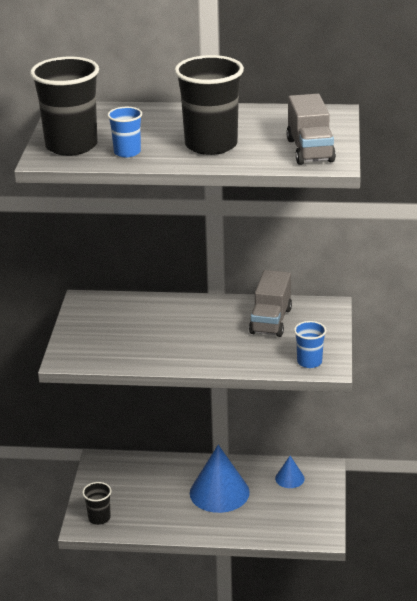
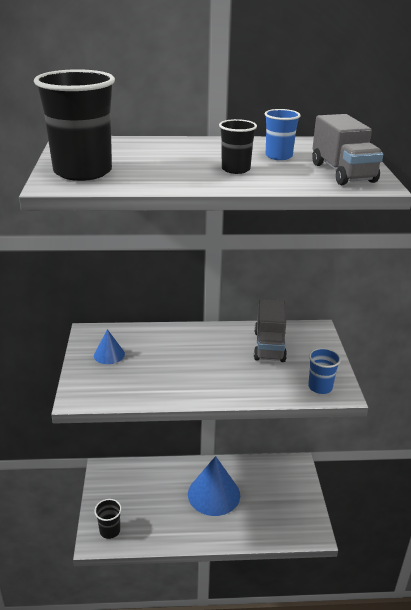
camera: 10 degrees left, 0 degrees up
(127, 152) = (147, 177): blue cup -> blue cup (278, 156)
(211, 145) = (235, 169): black cup -> black cup, size x0.51
(289, 478) = (271, 475): blue cone -> blue cone (109, 354)

